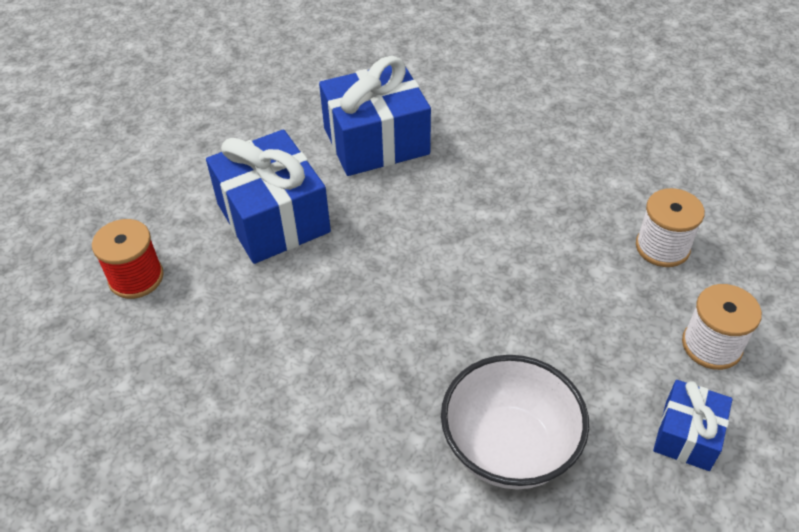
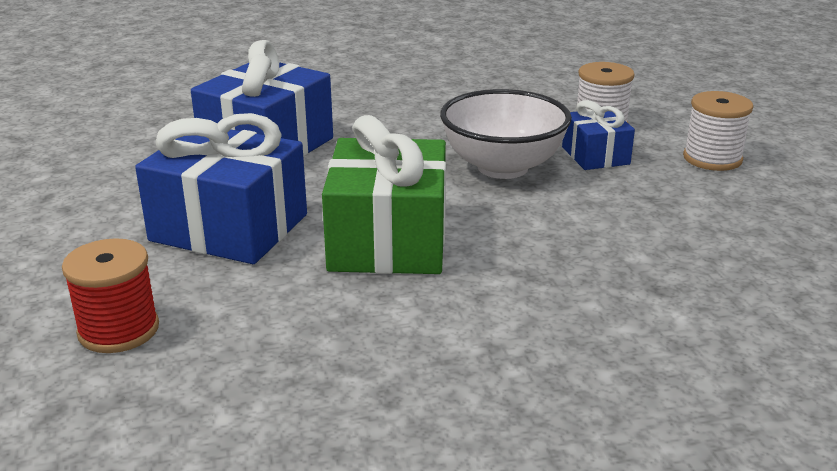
camera: 40 degrees left, 20 degrees down
(354, 290) = (388, 240): none -> green gift
(509, 448) = (669, 273): white bowl -> white bowl (502, 167)
(687, 435) = (772, 208): blue gift -> blue gift (595, 156)

